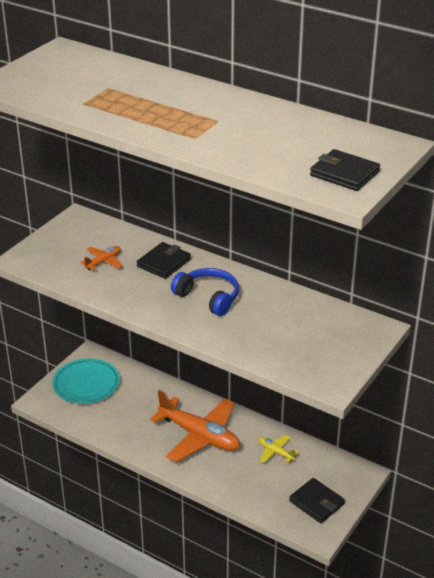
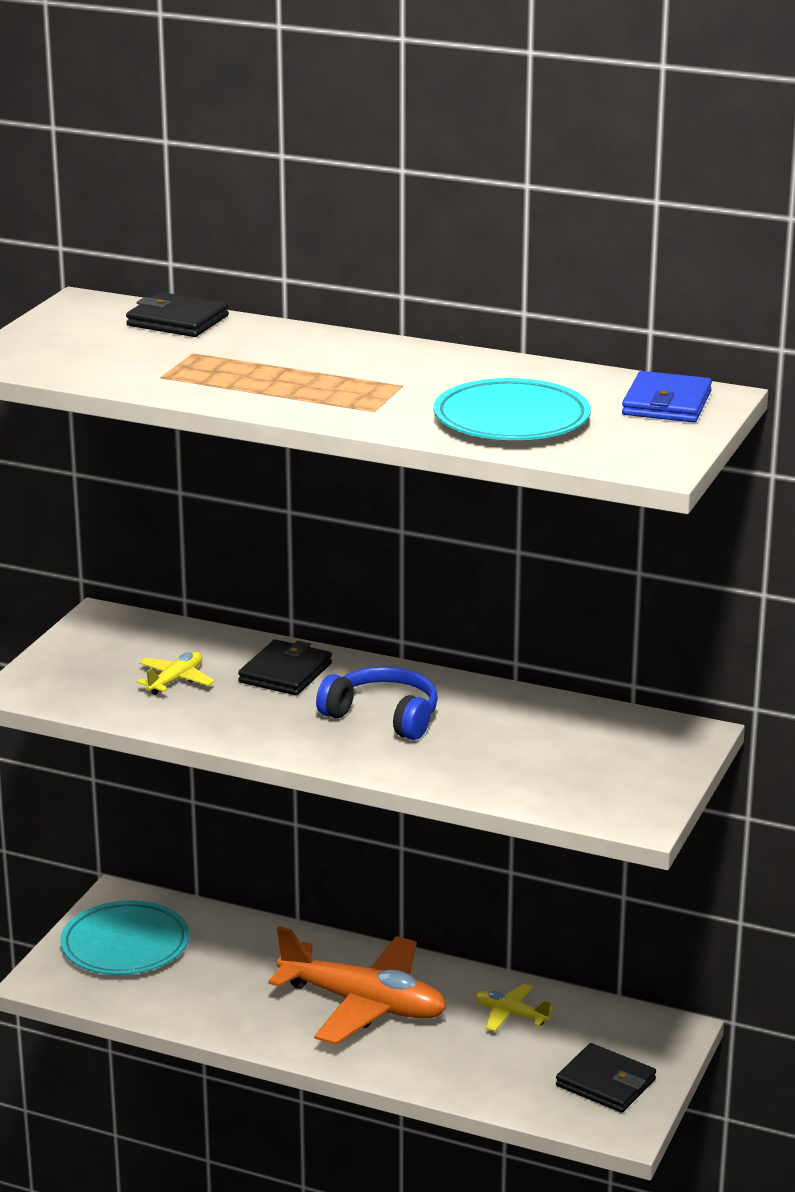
camera: 10 degrees left, 10 degrees down
(103, 262) = (175, 680): orange plane -> yellow plane
(273, 152) = (511, 420): none -> turquoise plate
(344, 173) = (639, 439): black wallet -> black wallet (177, 321)
(370, 148) = (666, 403): none -> blue wallet

